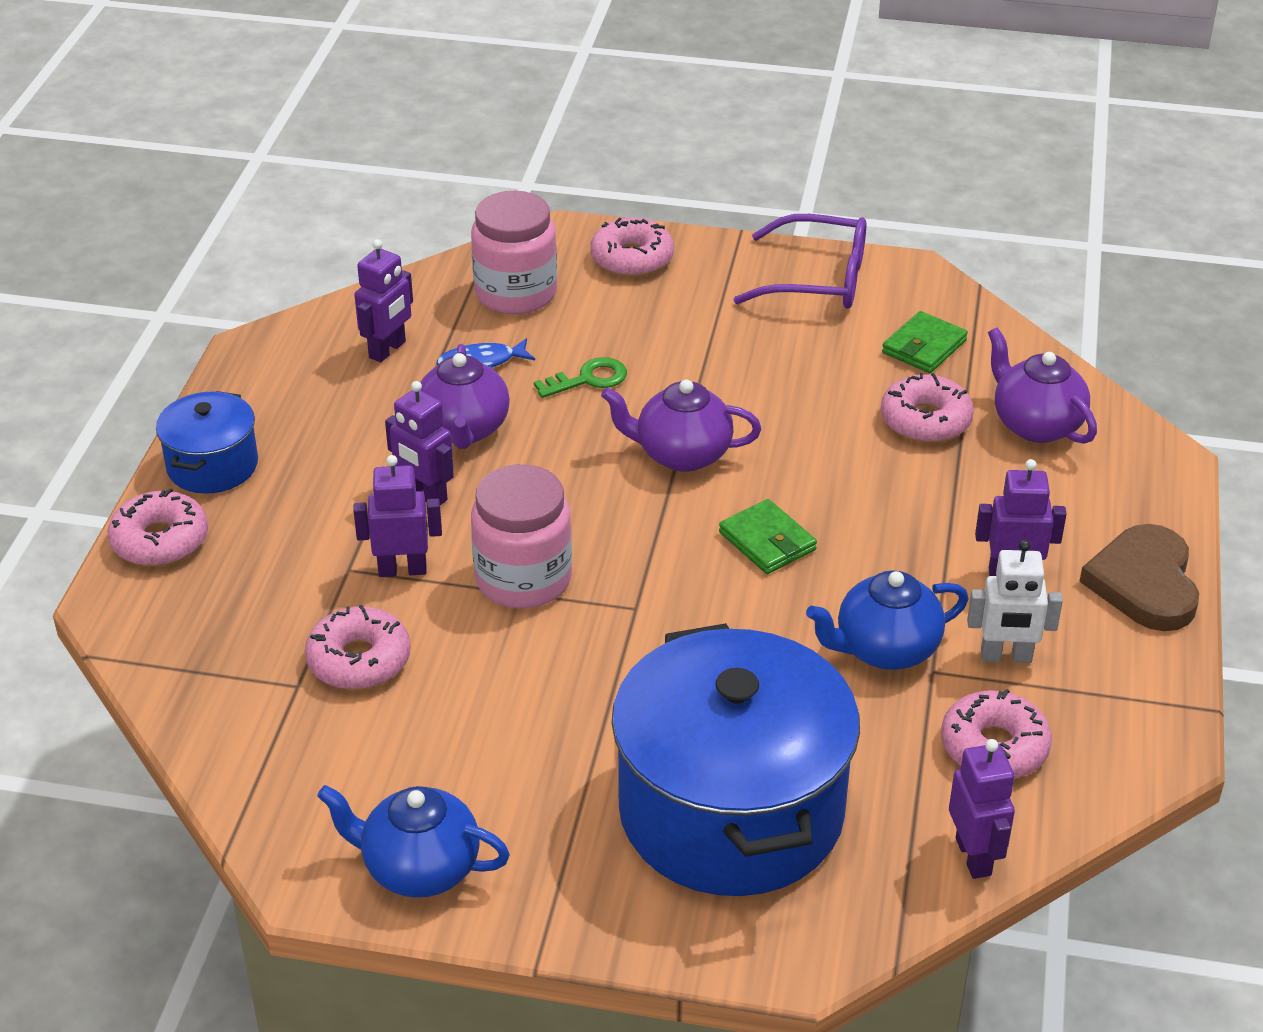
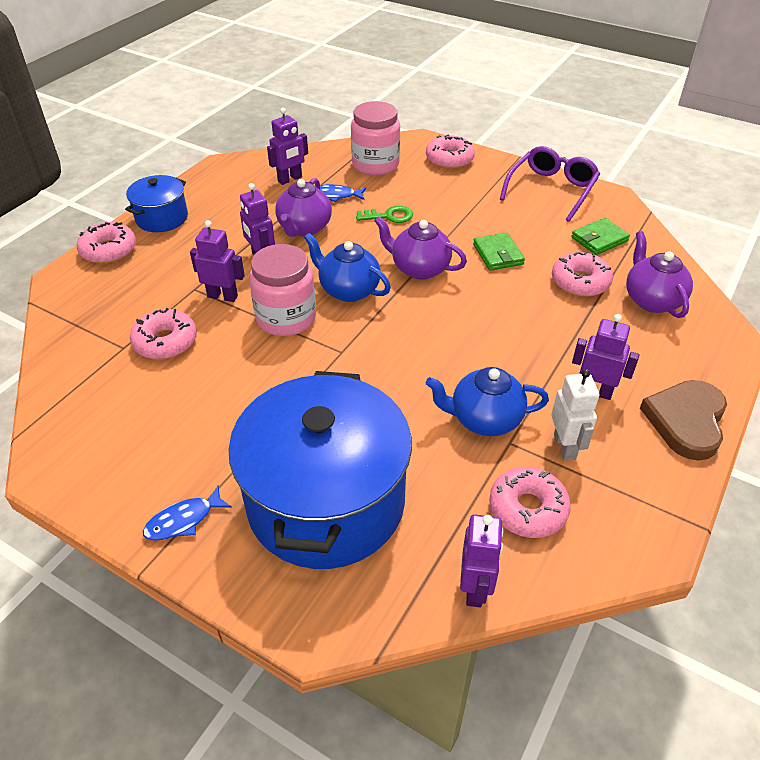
camera: 20 degrees right, 5 degrees up
(419, 868) = (114, 481): blue teapot -> blue teapot (348, 290)
(552, 888) = (183, 520): none -> blue fish
(767, 541) = (443, 331): green wallet -> green wallet (498, 254)
(817, 279) = (551, 190): purple glasses -> purple glasses turned 90 degrees counterclockwise
(1006, 657) = (565, 446): white robot -> white robot turned 120 degrees counterclockwise

